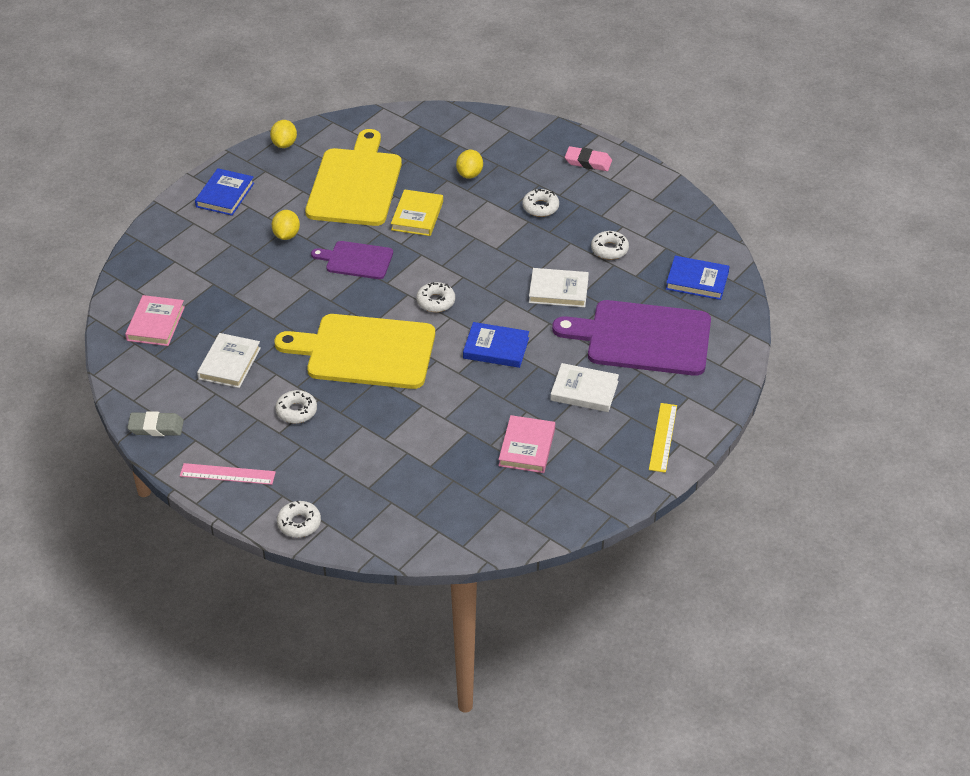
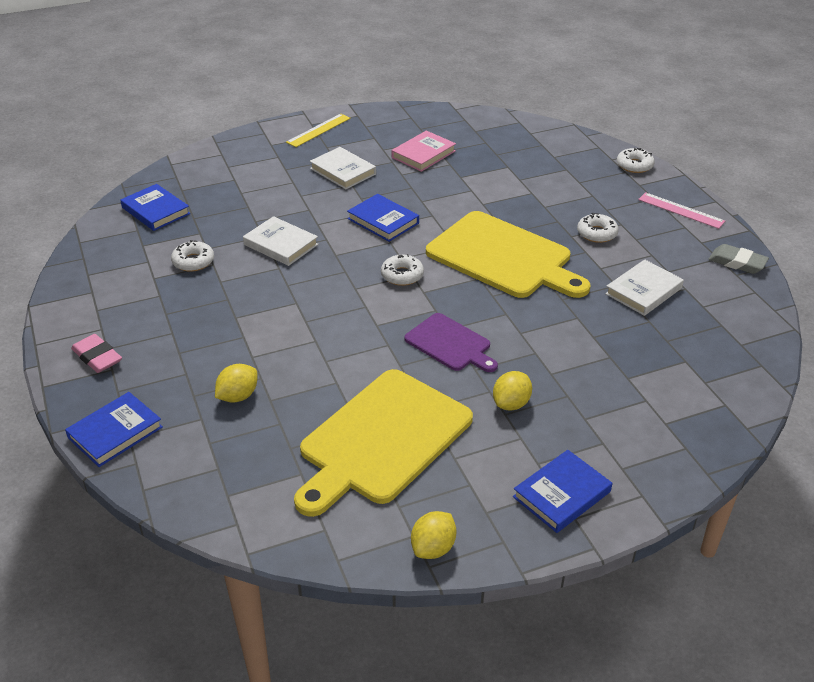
camera: 150 degrees left, 5 degrees down
(155, 324) = (711, 356): pink book -> none
(417, 216) = (344, 368): yellow book -> none
(521, 129) = (115, 432): none -> blue book
(540, 207) = (207, 326): white donut -> none
(642, 338) = (255, 188): purple cutting board -> none

